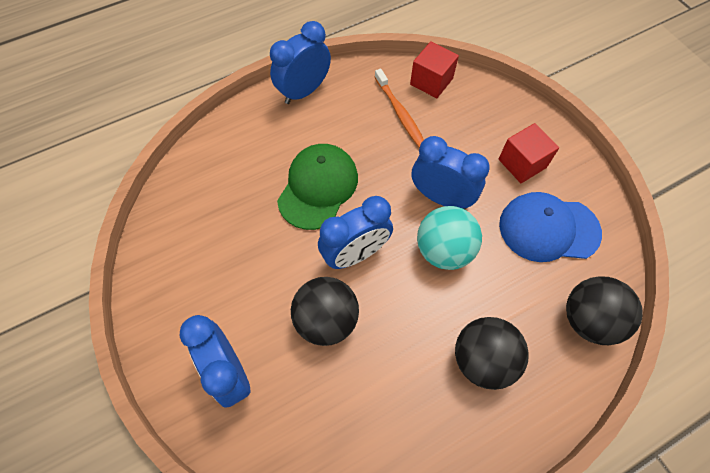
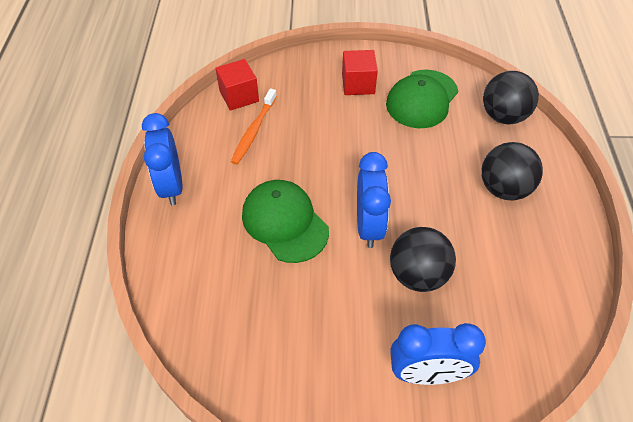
camera: 60 degrees left, 10 degrees down
(400, 113) = (254, 131): orange toothbrush -> orange toothbrush turned 105 degrees clockwise
(441, 197) = (354, 145): blue clock -> none
(444, 250) = (402, 167): turquoise ball -> none
(548, 228) = (422, 99): blue cap -> green cap

